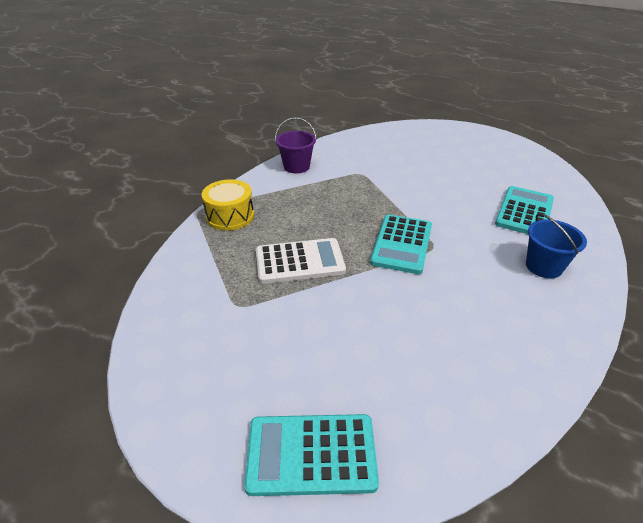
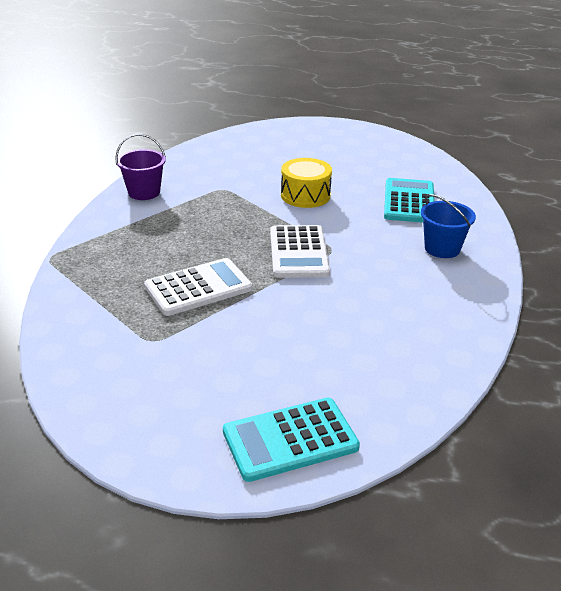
camera: 20 degrees left, 5 degrees down
(230, 216) = (93, 257): yellow drum -> yellow drum (305, 195)
(401, 244) = (298, 252): turquoise calculator -> white calculator

